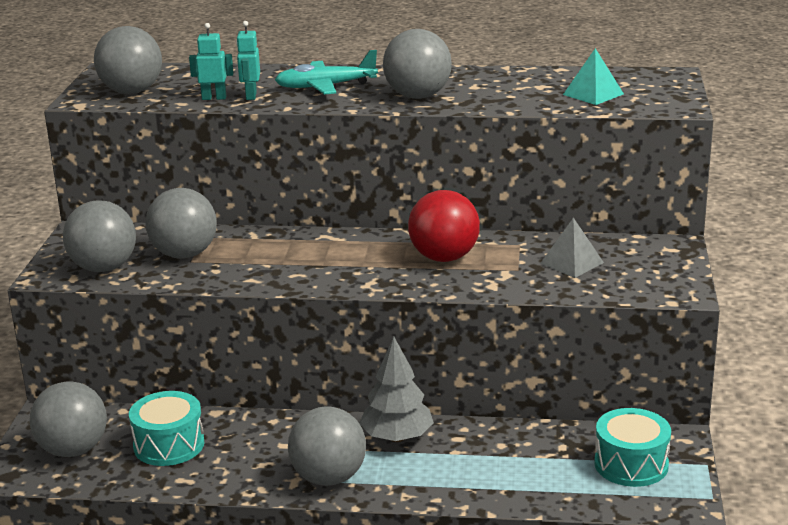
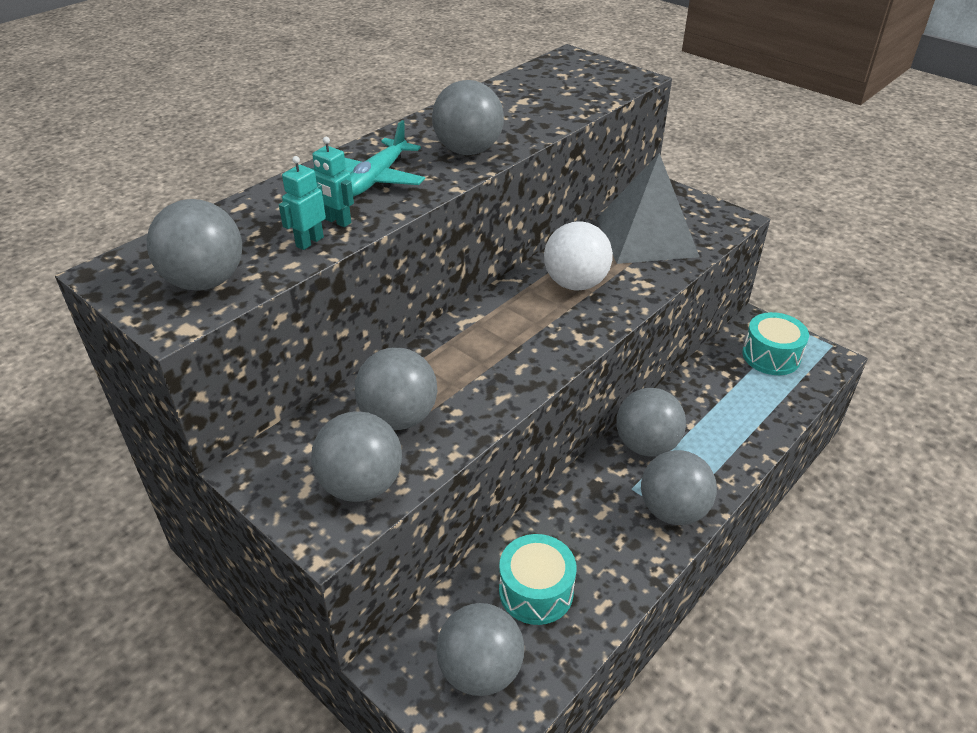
camera: 55 degrees left, 15 degrees up
(397, 437) = (646, 445): grey tree -> grey ball
(444, 257) = (575, 283): red ball -> white ball
(572, 263) = (646, 237): grey pyramid -> grey pyramid, size x2.12
(593, 94) = (569, 91): turquoise pyramid -> none

